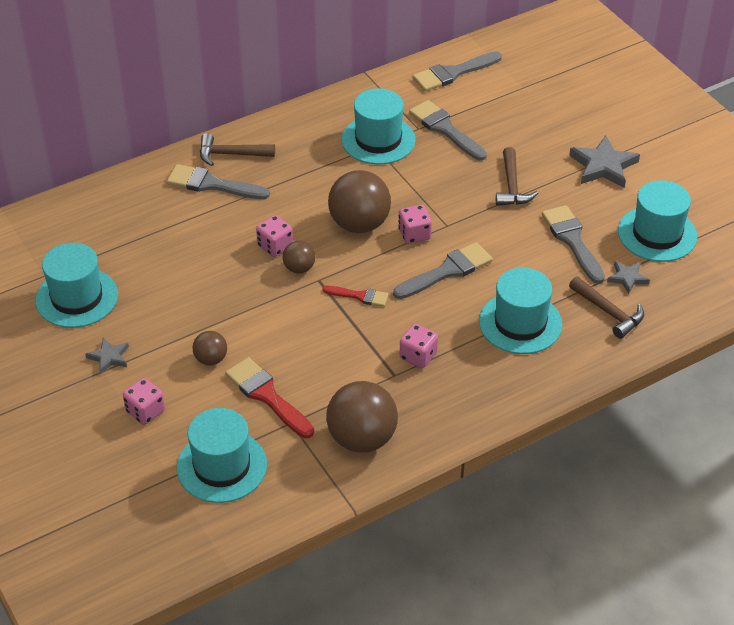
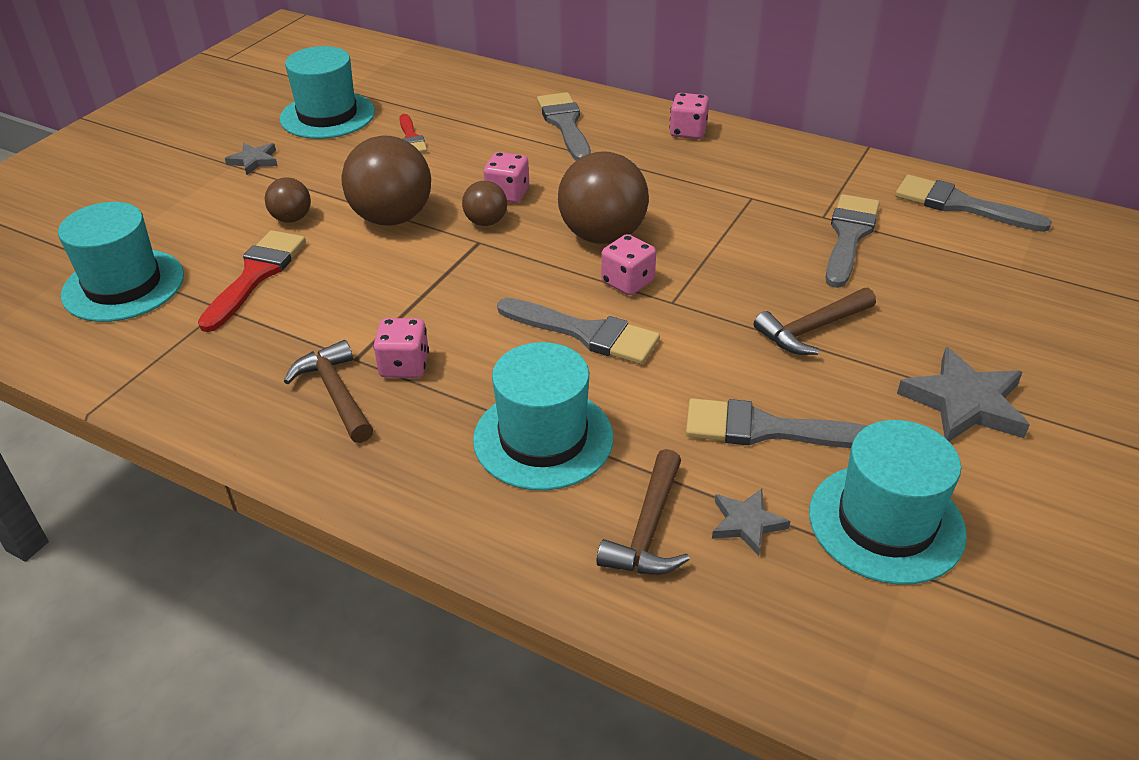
camera: 60 degrees right, 5 degrees down
(145, 411) = (185, 208): pink dice -> pink dice (688, 132)
(231, 154) = (624, 118): brown hammer -> brown hammer (335, 393)
(359, 296) = (476, 280): red brush -> red brush (411, 138)
(362, 438) = (221, 373): brown ball -> brown ball (392, 218)
(378, 140) = (765, 196): turquoise hat -> none
(572, 240) = (766, 429): grey brush -> grey brush turned 120 degrees counterclockwise

